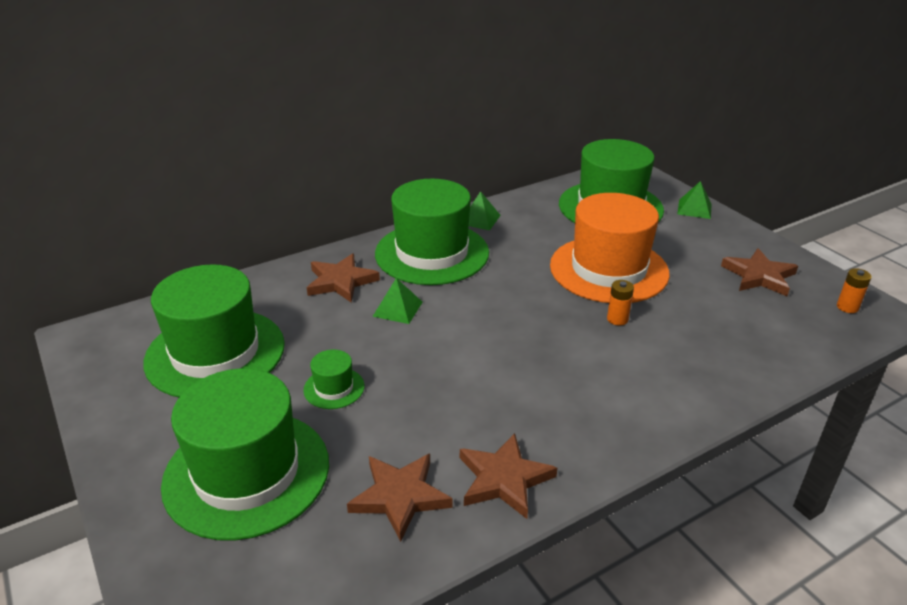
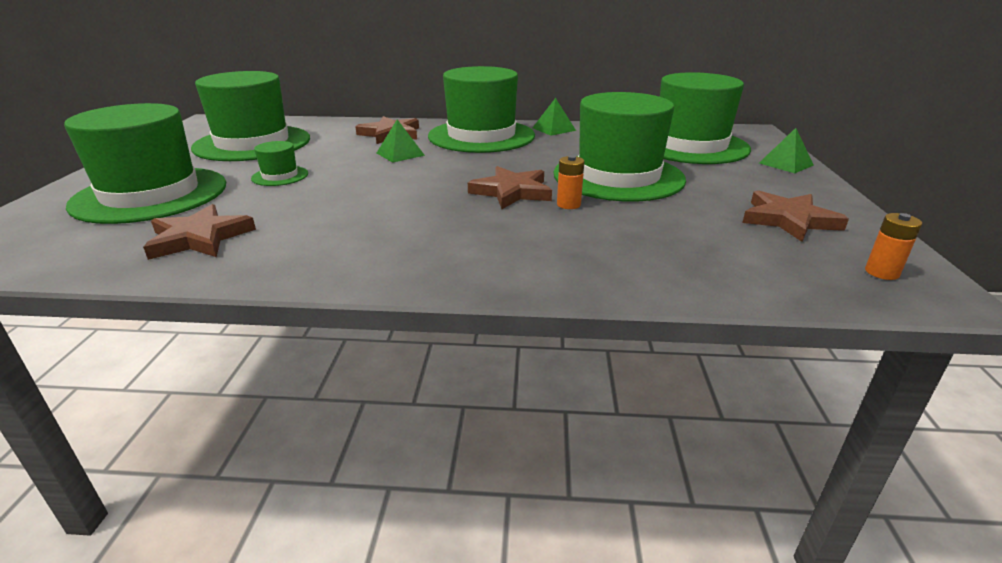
camera: 35 degrees right, 5 degrees down
(504, 479) = (282, 257): brown star -> brown star (512, 192)
(609, 269) = (618, 176): orange hat -> green hat

